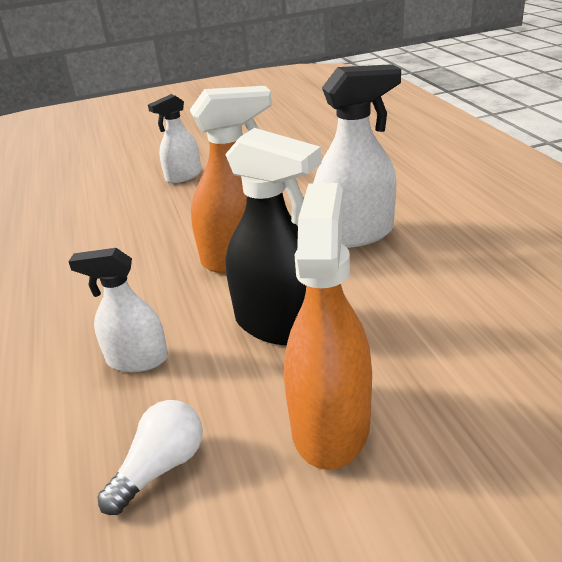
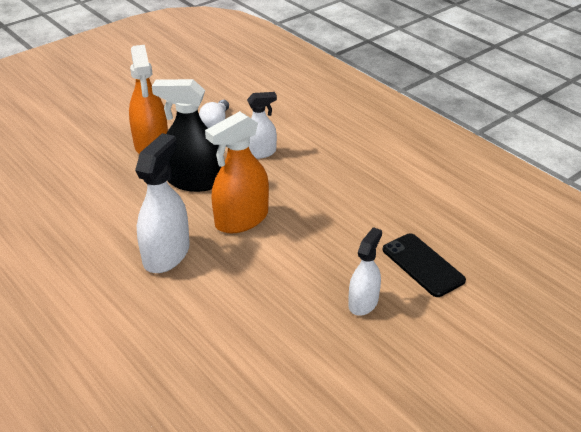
camera: 155 degrees right, 5 degrees up
(100, 193) = (423, 265): none -> black phone
(355, 234) = (166, 254): white spray bottle -> white spray bottle turned 150 degrees clockwise

